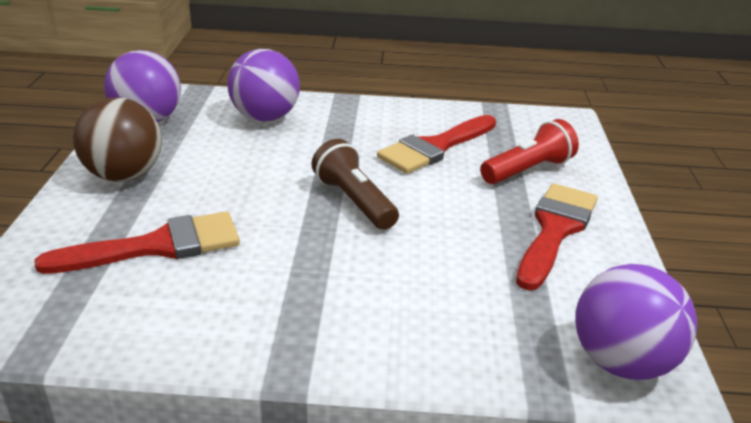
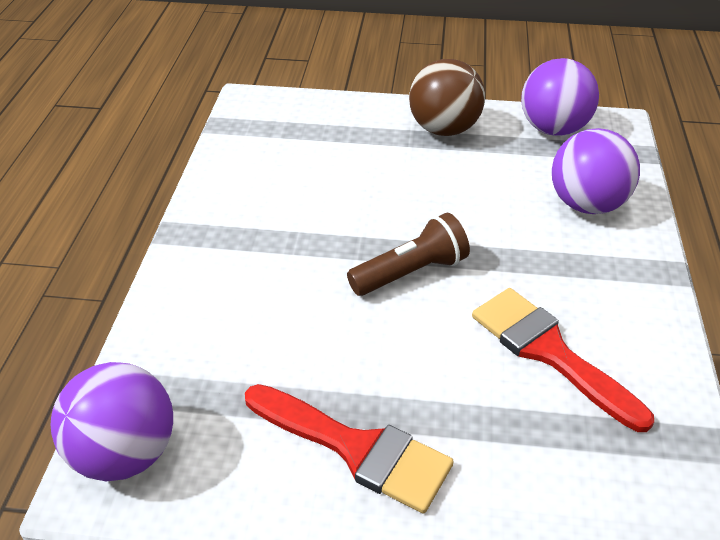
camera: 95 degrees right, 10 degrees up
(158, 246) = (336, 158): red brush -> none
(528, 170) = (504, 449): red flashlight -> none

